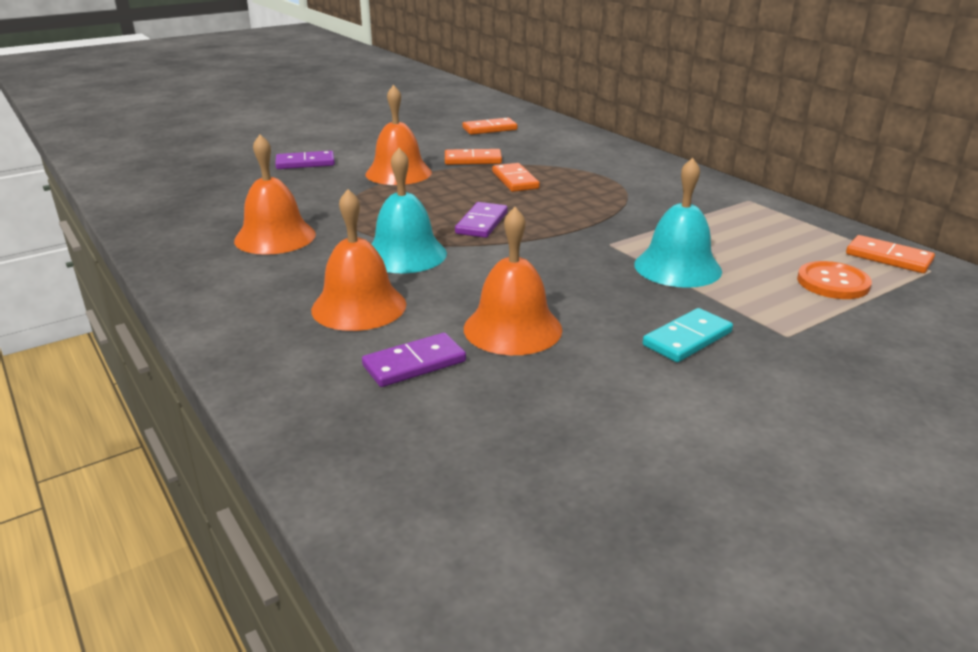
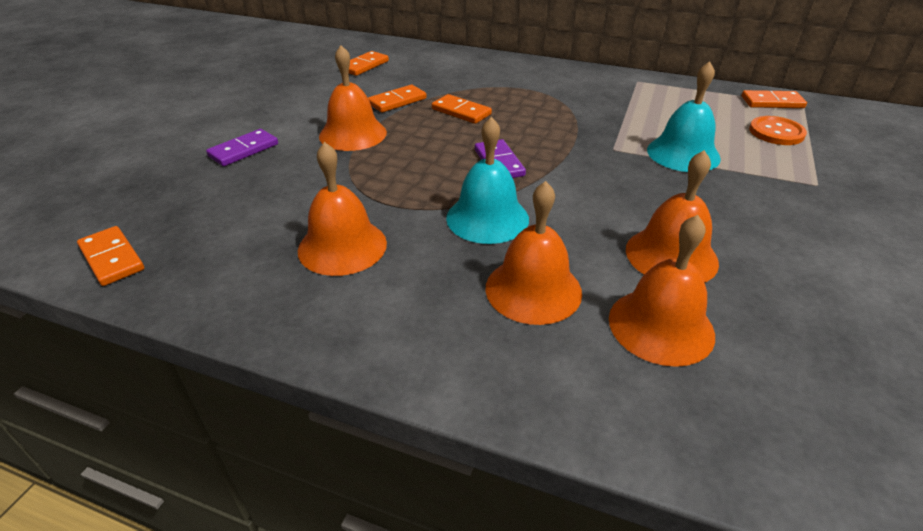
camera: 35 degrees left, 10 degrees up
(140, 200) = (112, 258): none -> orange domino
(414, 363) = (661, 326): purple domino -> orange bell
(687, 339) = (777, 212): turquoise domino -> none

